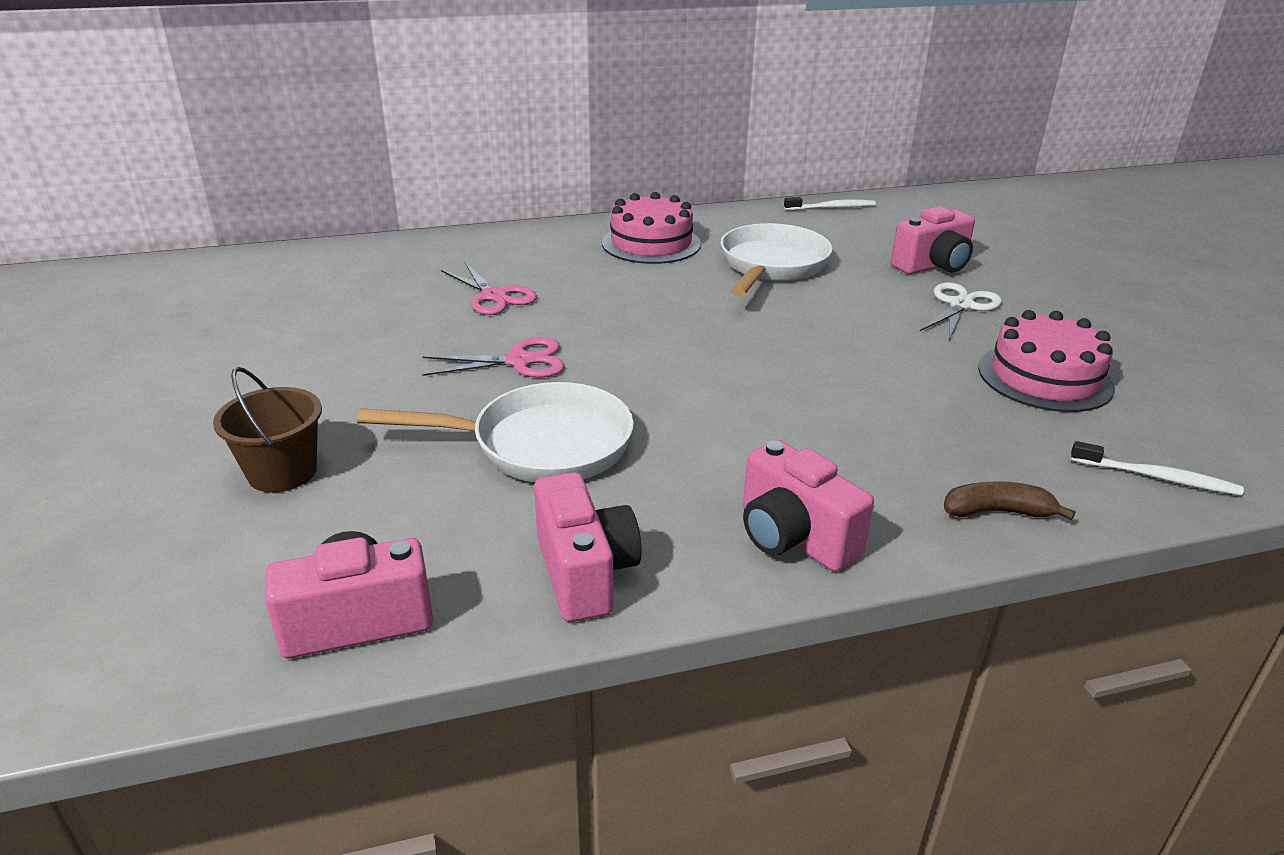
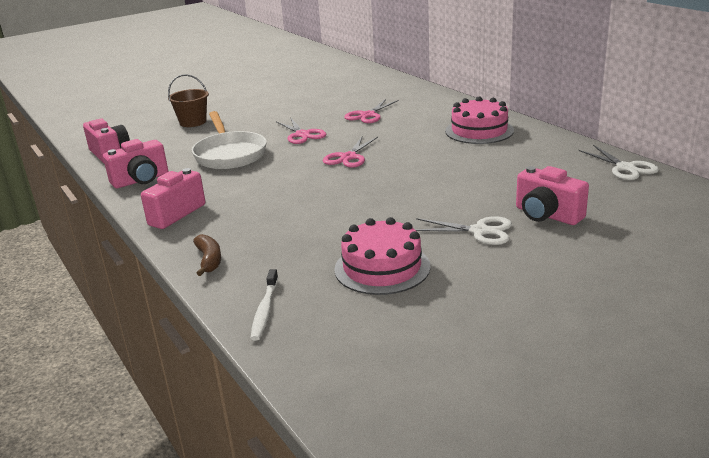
camera: 75 degrees right, 5 degrees down
(664, 340) = (349, 157): none -> pink scissors
(771, 266) = (481, 166): white pan -> none
(831, 208) = (625, 168): white toothbrush -> white scissors

